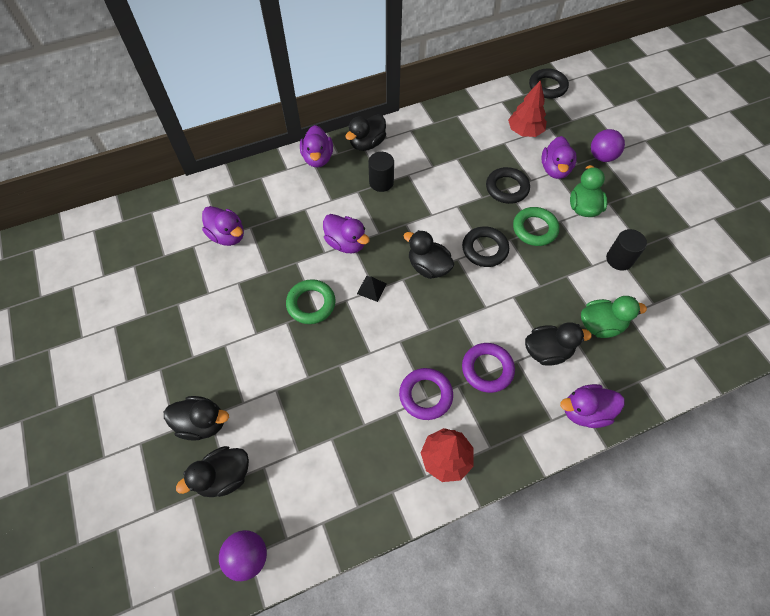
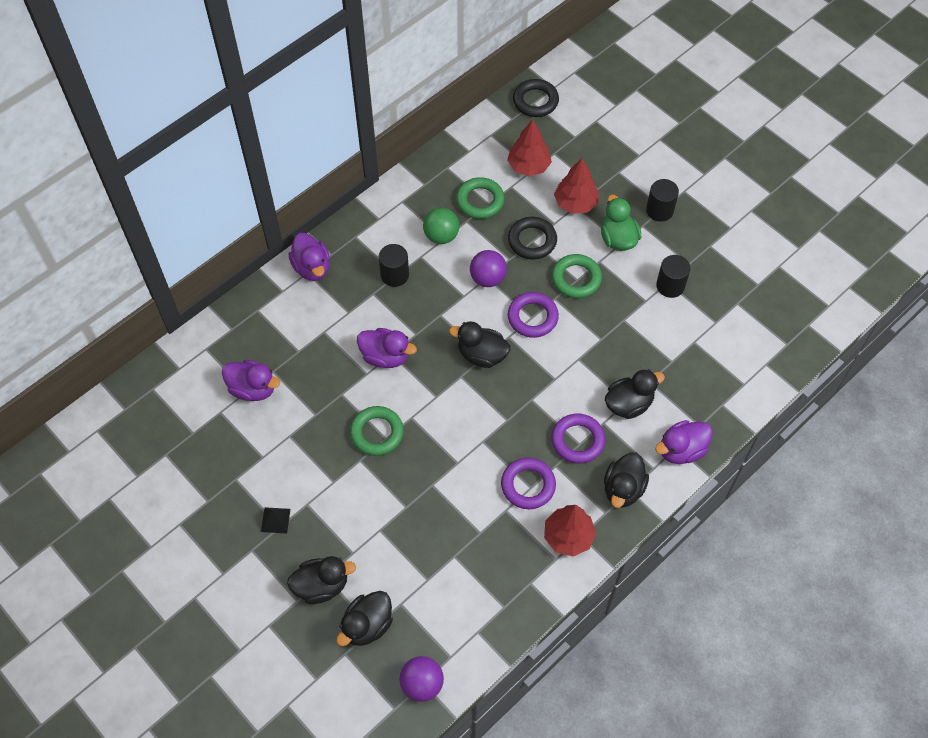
camera: 20 degrees left, 0 degrees up
(367, 143) = (360, 233): black duck -> black duck (623, 489)
(371, 288) = (432, 397): black pyramid -> black pyramid (275, 520)
(431, 164) = (441, 236): none -> green ball
(474, 146) = (480, 201): none -> green ring
(484, 249) = (532, 317): black ring -> purple ring
(555, 169) = (575, 203): purple duck -> red tree
(600, 325) = (671, 361): green duck -> none
(602, 157) = (620, 173): purple ball -> purple ball (487, 278)
(628, 195) = (659, 210): none -> black cylinder

